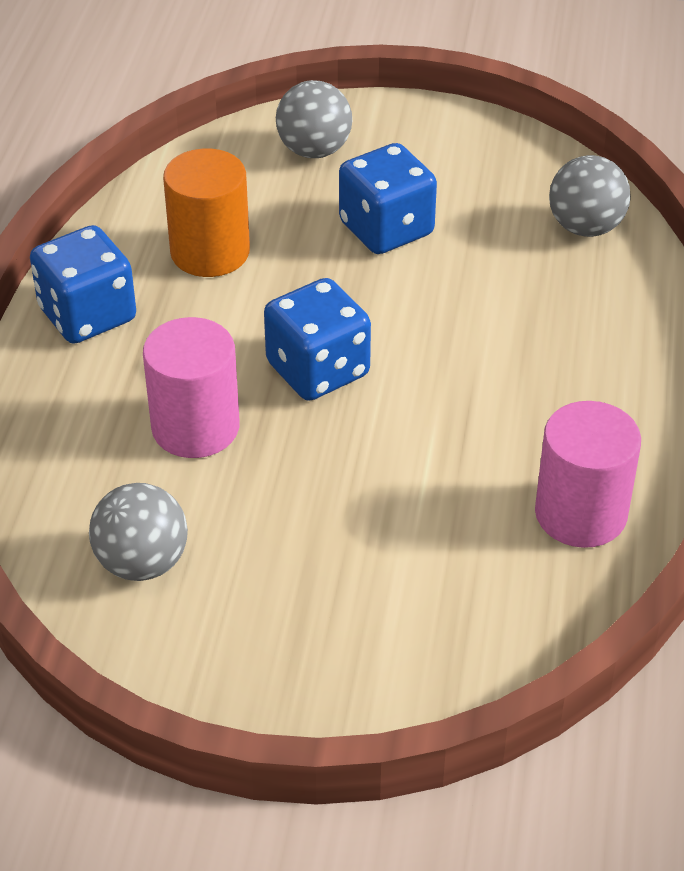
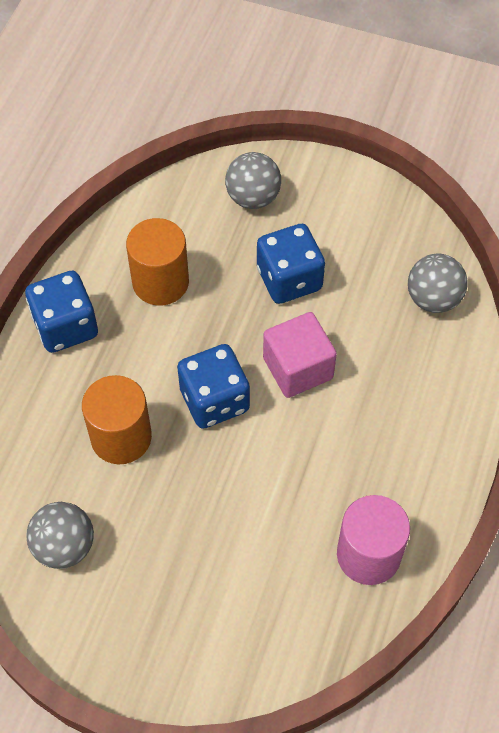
camera: 10 degrees right, 15 degrees up
(195, 427) = (121, 437): pink cylinder -> orange cylinder
(424, 321) = (298, 368): none -> pink cube

